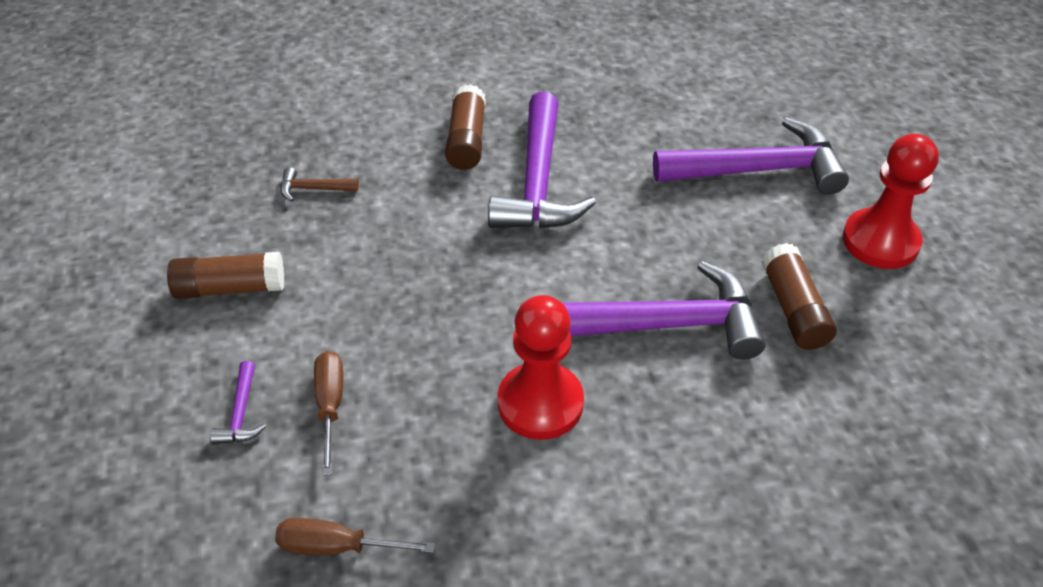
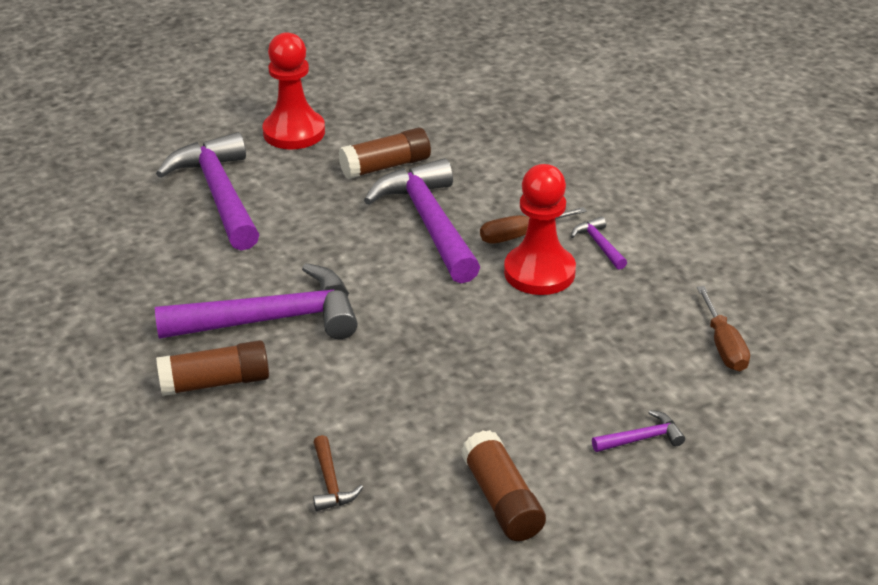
camera: 105 degrees left, 10 degrees down
(330, 405) = (603, 386): brown screwdriver -> brown screwdriver (519, 235)
(576, 480) = (599, 244): none -> purple hammer

